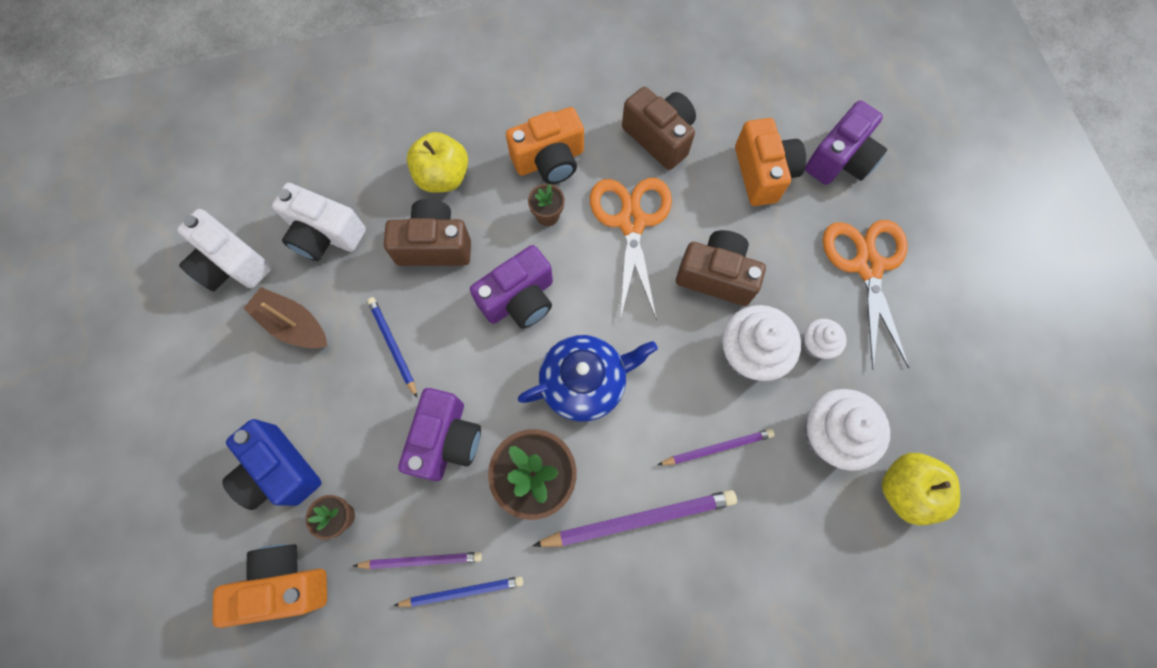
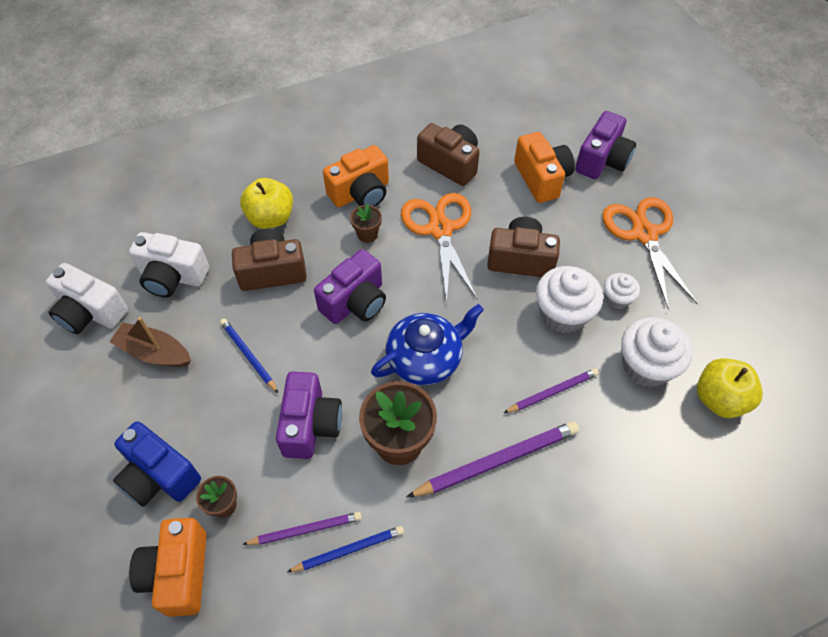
camera: 10 degrees left, 15 degrees down
(285, 583) = (178, 573): orange camera -> orange camera turned 75 degrees counterclockwise

